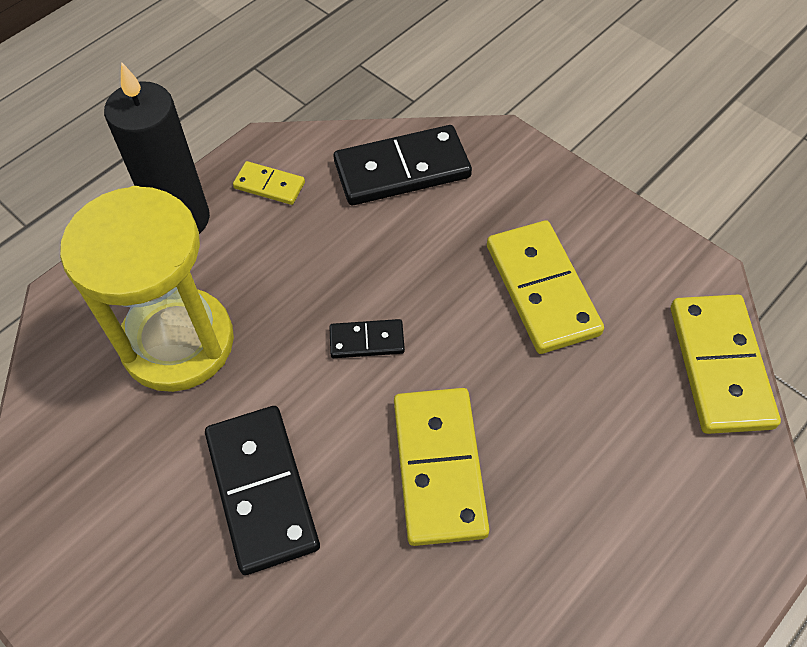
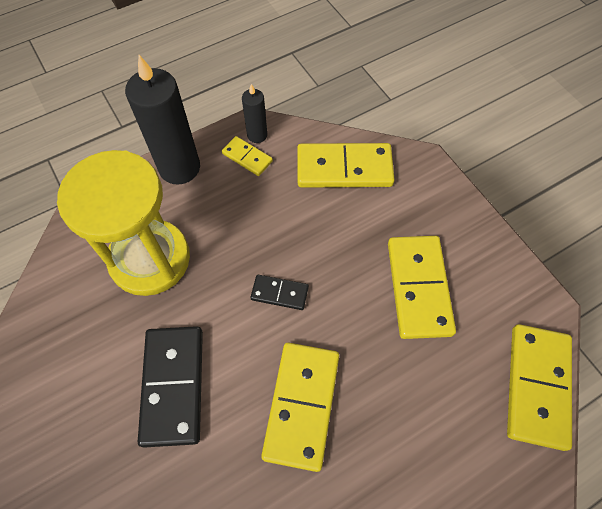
camera: 15 degrees right, 5 degrees up
(273, 155) = (257, 135): none -> black candle
(402, 170) = (344, 168): black domino -> yellow domino

